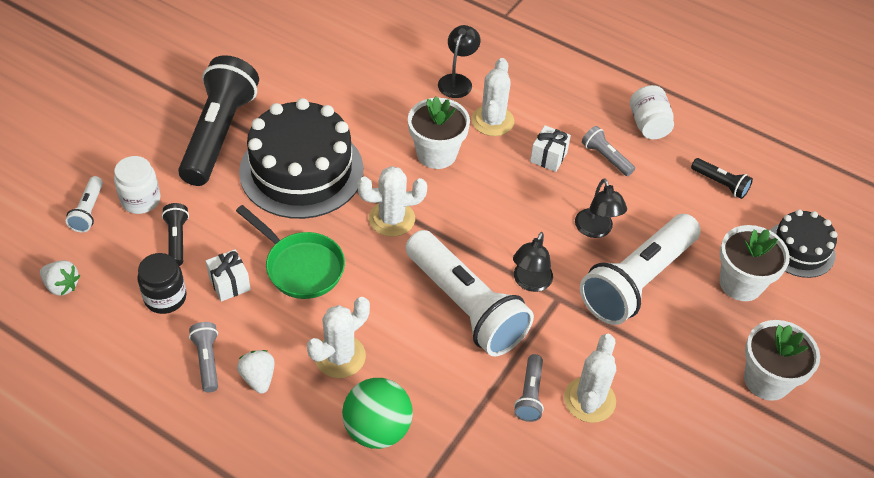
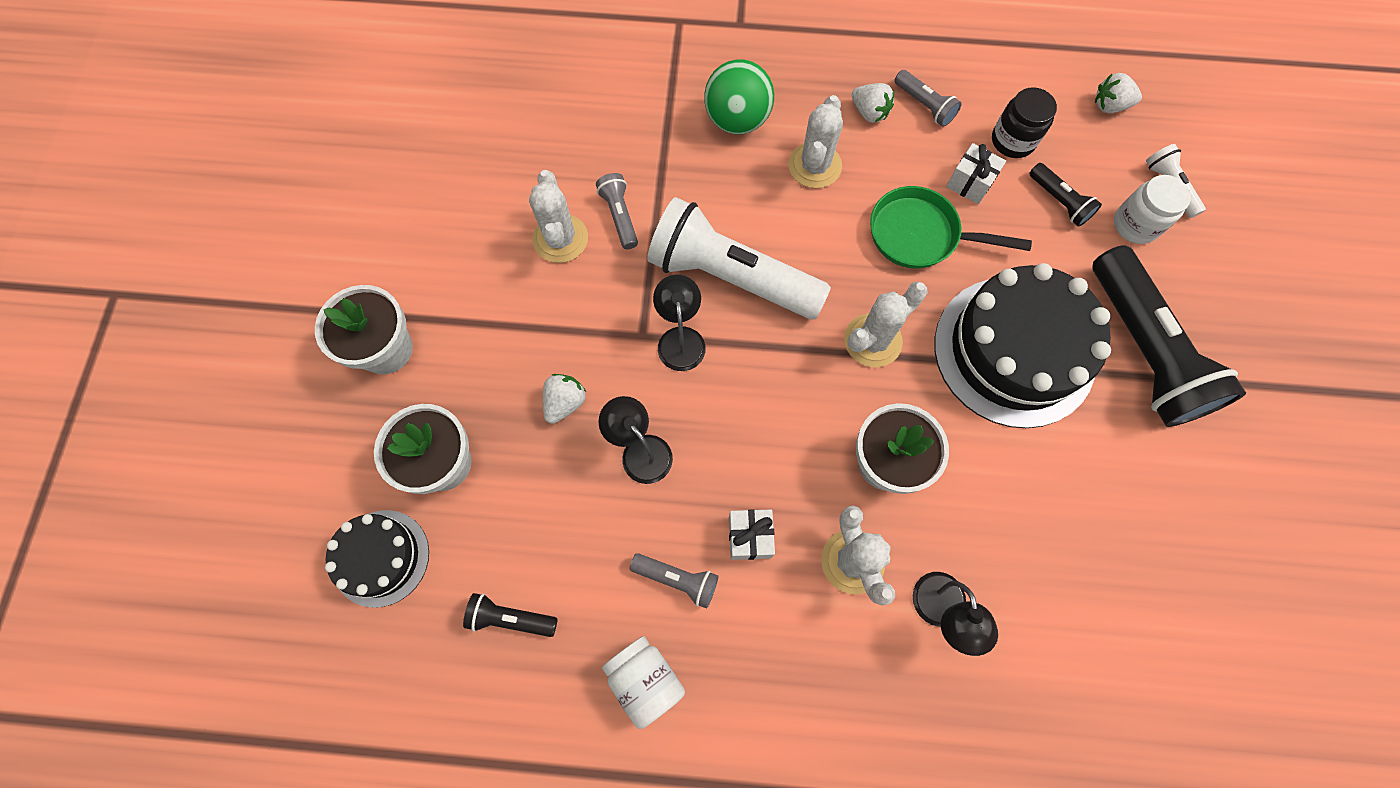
camera: 155 degrees right, 20 degrees up
(637, 281) = (565, 402): white flashlight -> white strawberry

